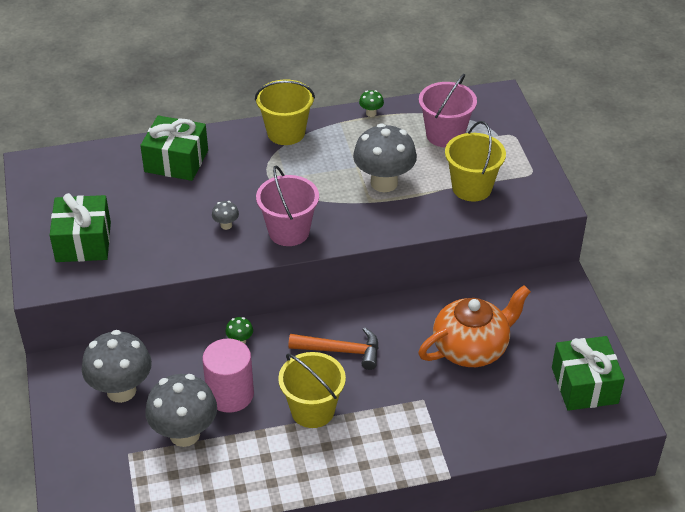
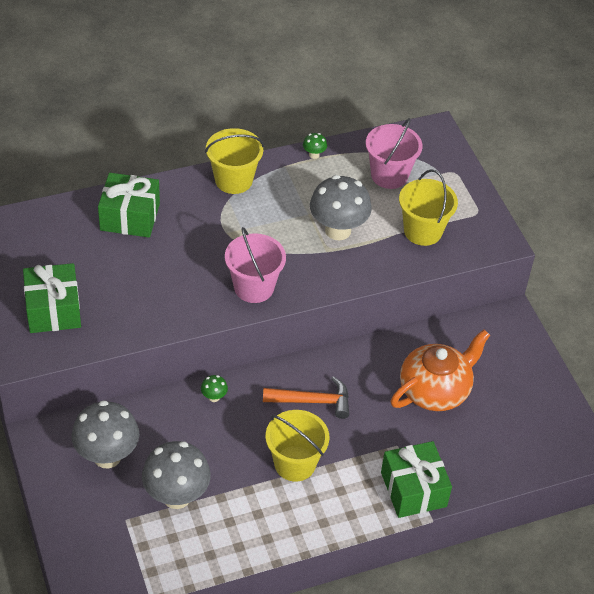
camera: 10 degrees left, 5 degrees up
(226, 225) = (191, 284): grey mushroom -> none
(230, 394) = (213, 453): pink cylinder -> none
(584, 385) = (544, 421): green gift -> green gift (413, 489)

